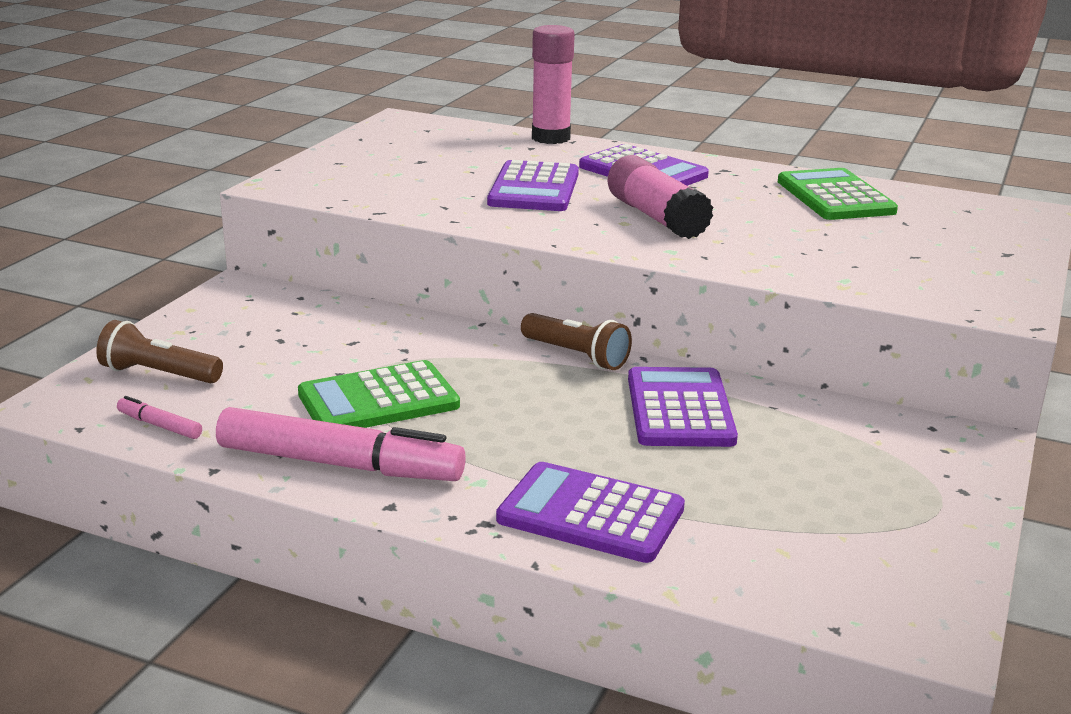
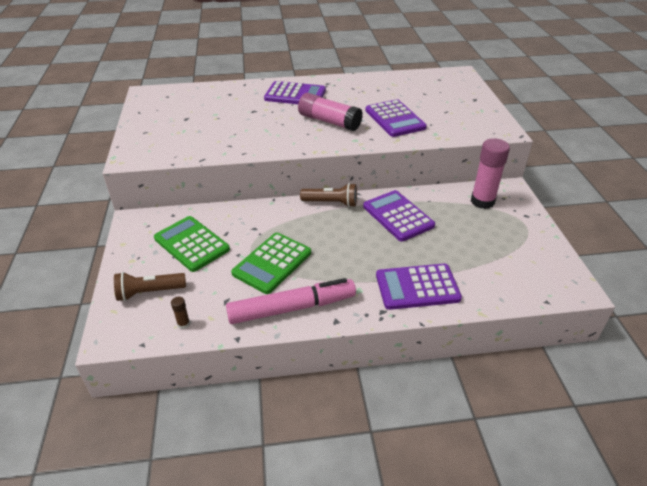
camera: 30 degrees left, 15 degrees up
(160, 426) = (183, 324): pink marker -> brown glue stick
(534, 188) = (259, 120): purple calculator -> purple calculator (395, 119)
(551, 138) = (232, 85): pink glue stick -> pink glue stick (482, 201)
(835, 197) = (386, 87): green calculator -> green calculator (191, 244)

